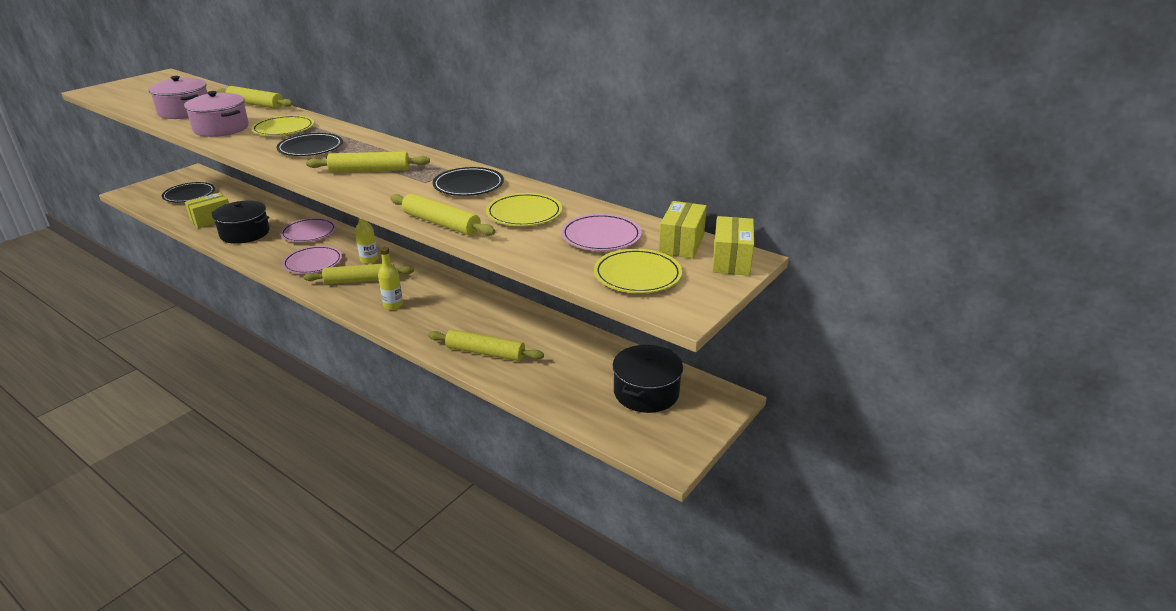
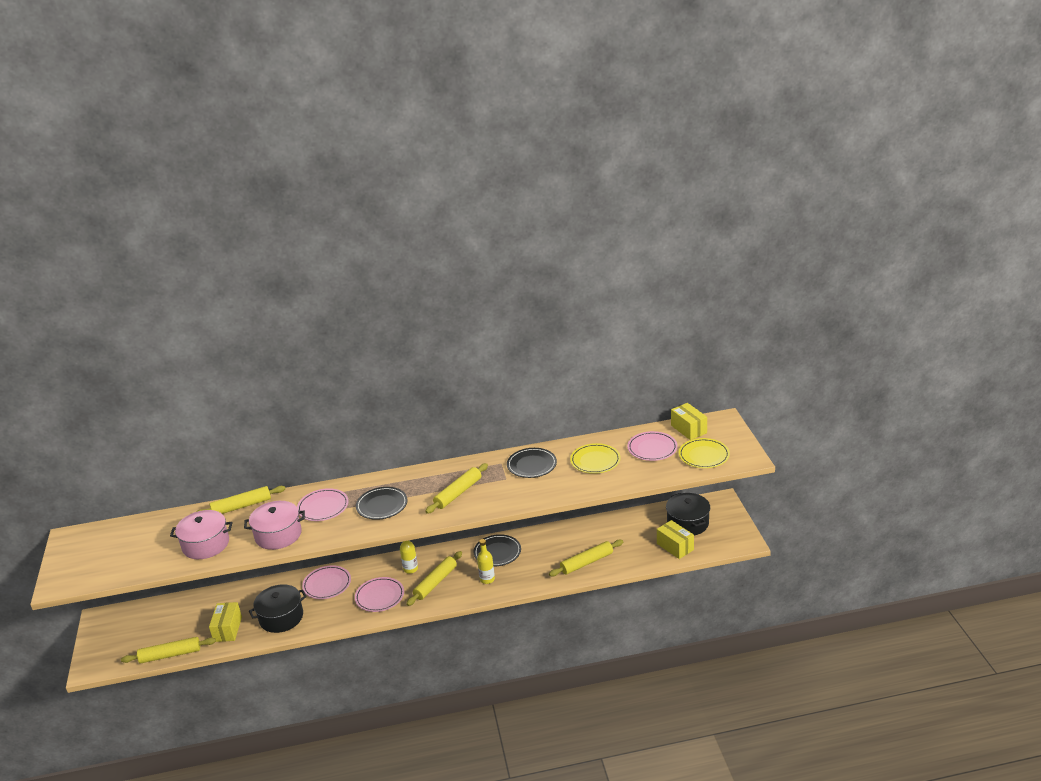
camera: 45 degrees left, 0 degrees up
(189, 195) = (154, 630): black plate -> black plate (497, 552)
(283, 129) = (323, 507): yellow plate -> pink plate
(441, 223) = (573, 492): yellow rolling pin -> yellow rolling pin (170, 655)
(731, 260) = (720, 424): yellow box -> yellow box (675, 547)

